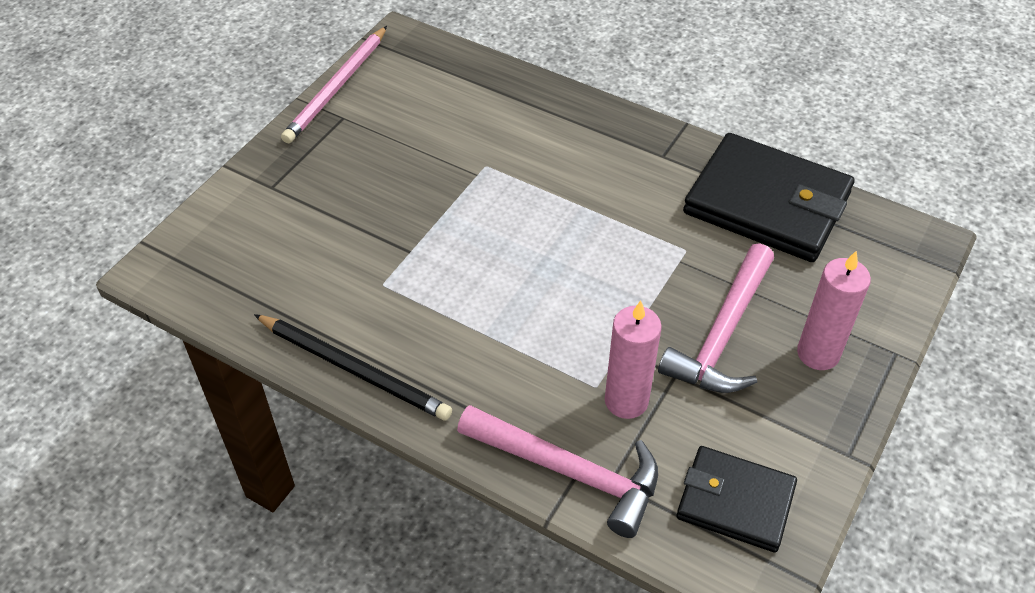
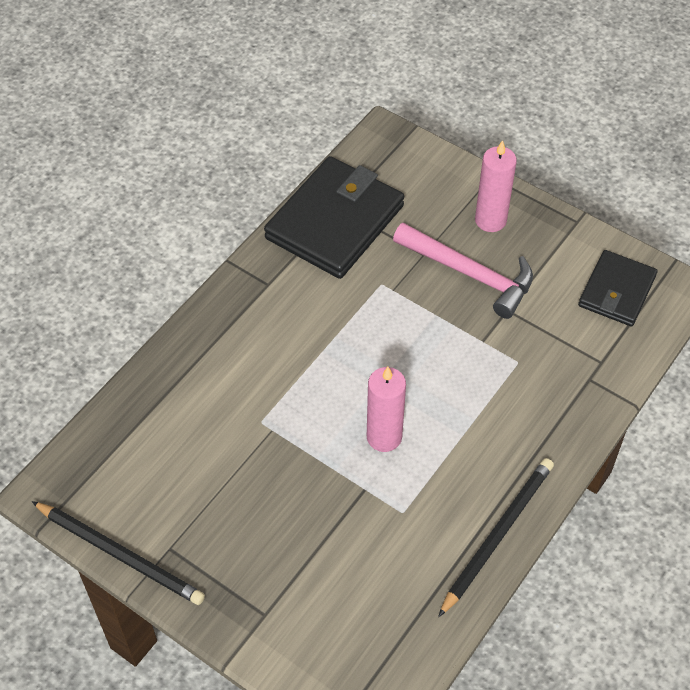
camera: 85 degrees left, 5 degrees up
(337, 87) = (120, 554): pink pencil -> black pencil
(569, 471) = (595, 387): pink hammer -> none
(626, 401) = (531, 344): pink candle -> pink candle (384, 437)

